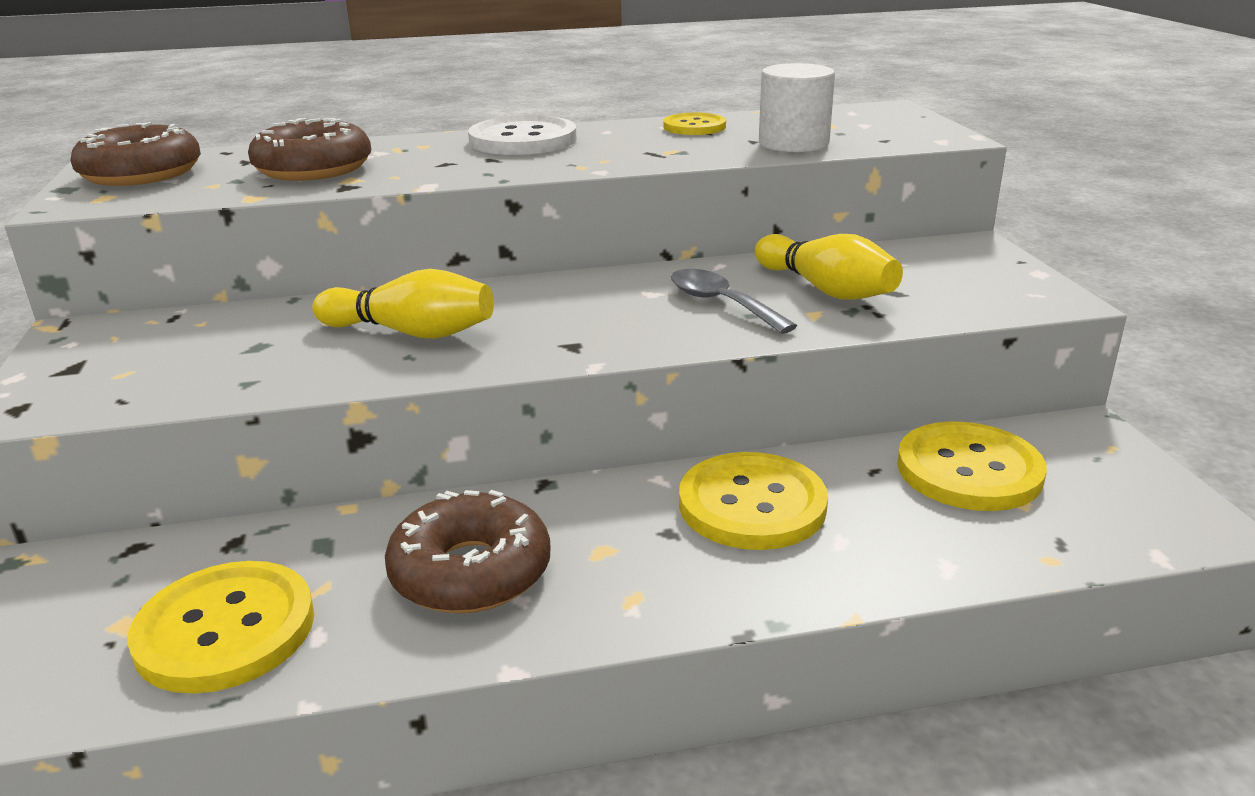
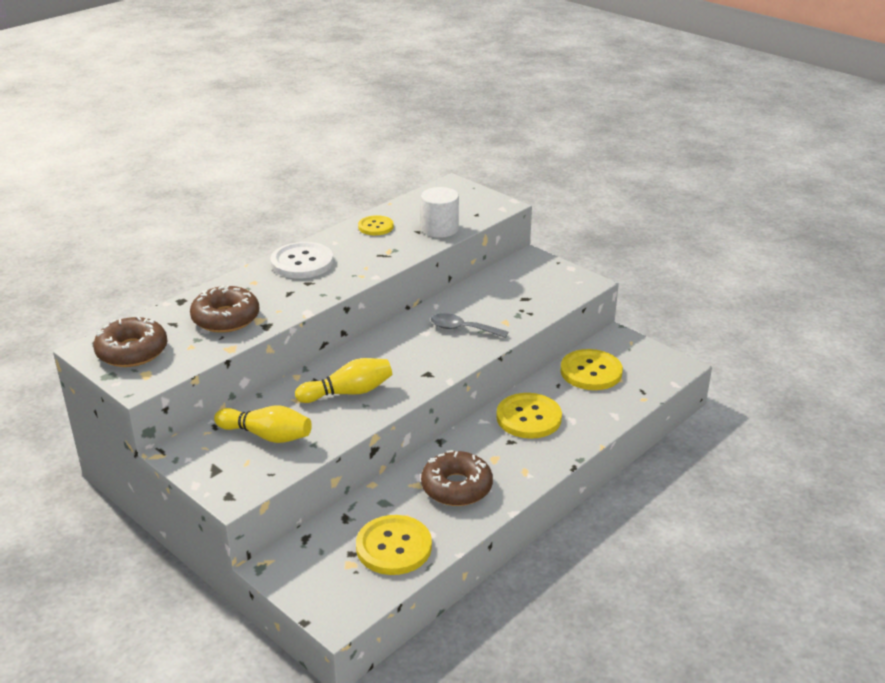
camera: 35 degrees left, 5 degrees up
(825, 289) = (496, 306): yellow bowling pin -> yellow bowling pin (266, 435)

